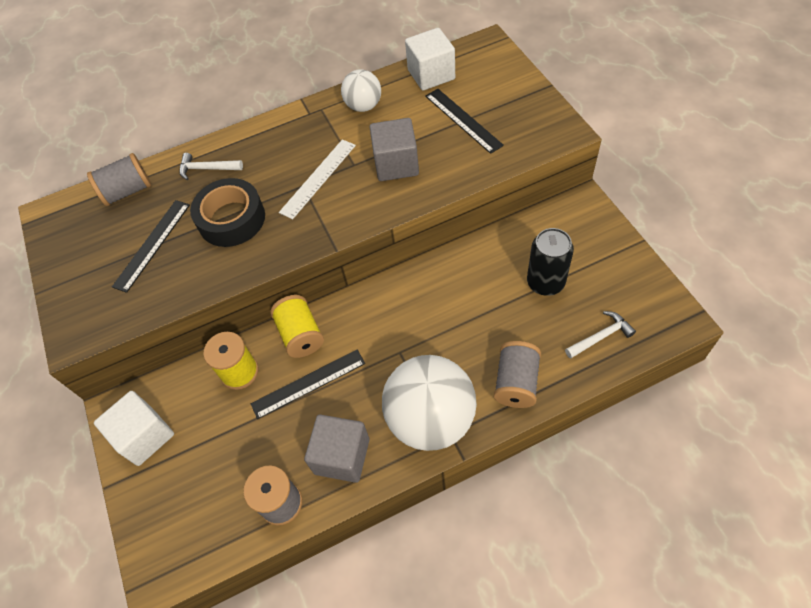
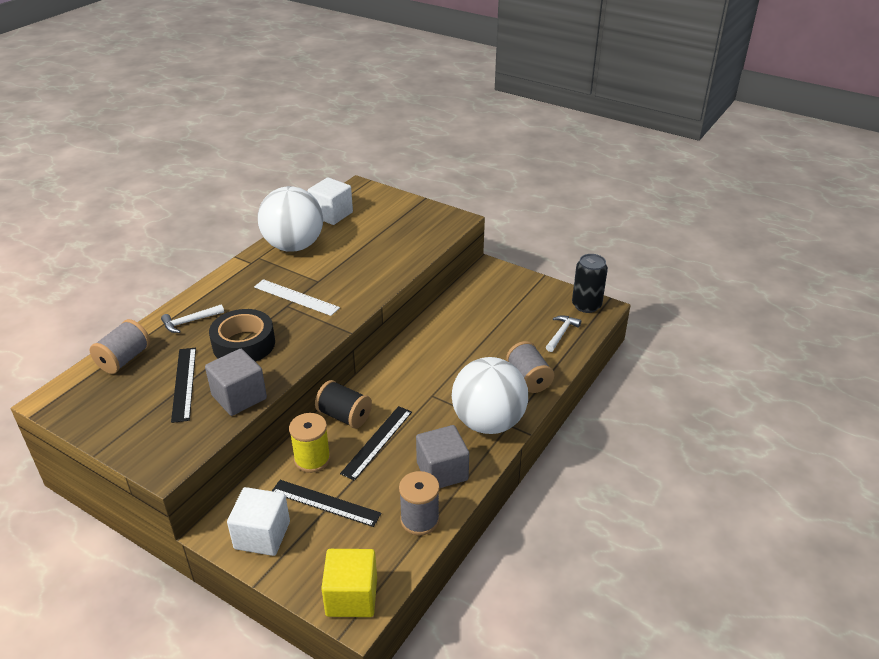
camera: 40 degrees left, 20 degrees down
(166, 553) = (351, 596): none -> yellow cube
(301, 335) = (344, 416): yellow spool -> black spool
(318, 178) = (296, 297): white ruler -> white ruler turned 60 degrees counterclockwise
(363, 106) = (294, 246): white ball -> white ball, size x1.85
(396, 164) = (352, 271): grey cube -> grey cube (239, 397)
(463, 120) = (380, 233): black ruler -> black ruler (325, 503)
(545, 282) = (501, 318): black can -> black can (586, 305)

